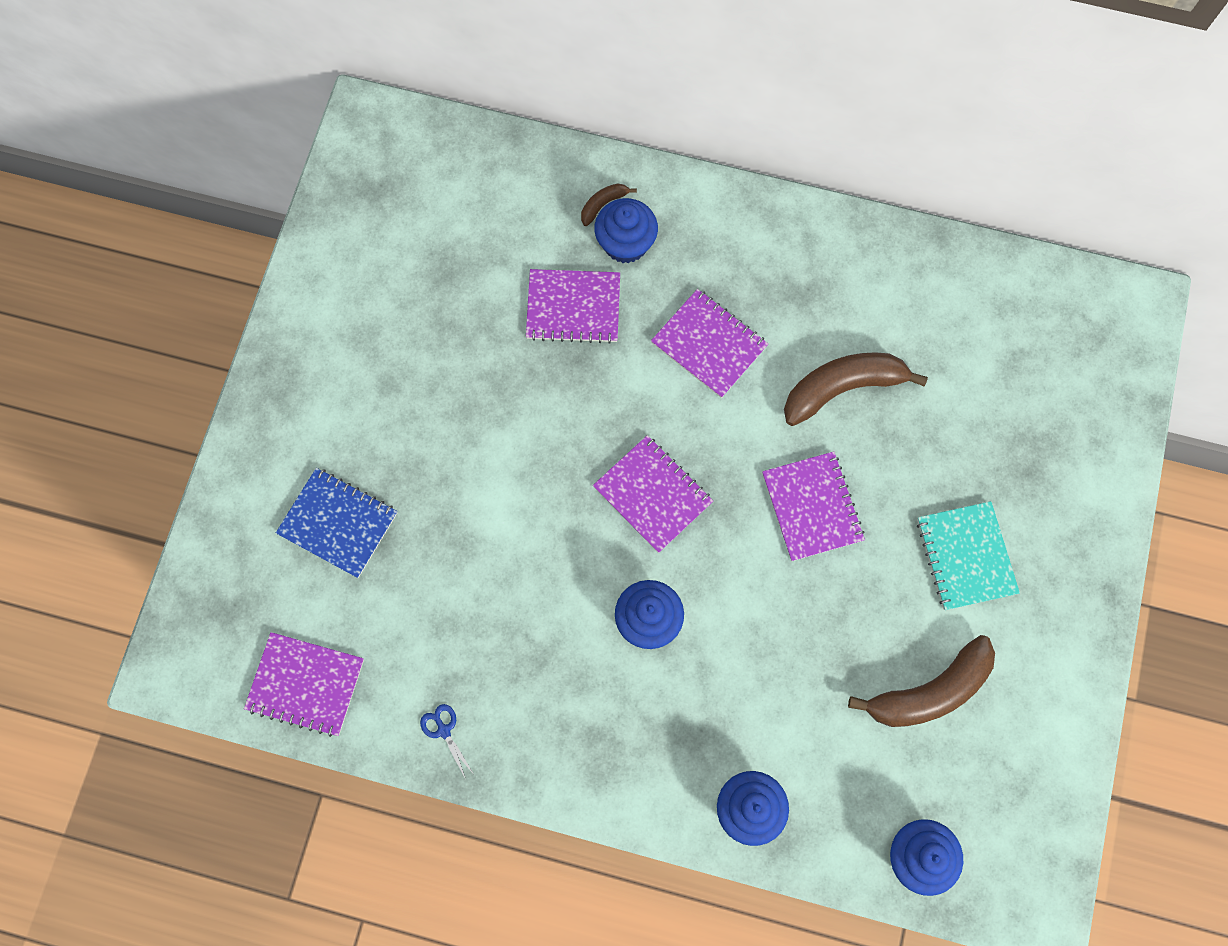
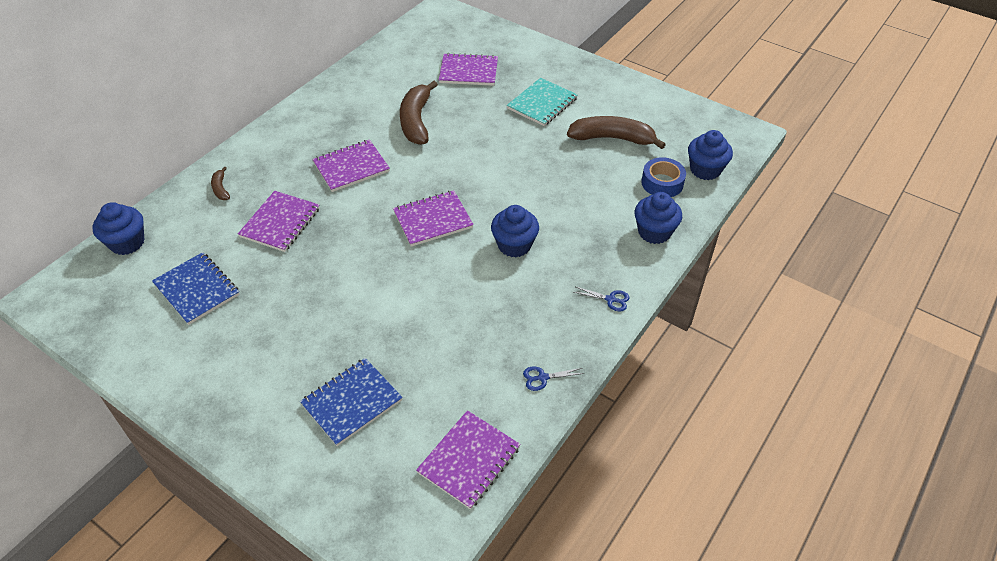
camera: 70 degrees left, 25 degrees down
(434, 271) = (197, 289): none -> blue notebook
(599, 779) = (610, 299): none -> blue scissors
(625, 243) = (256, 185): blue cupcake -> blue cupcake (127, 243)
(812, 507) = (481, 153): purple notebook -> purple notebook (468, 71)
(858, 794) = (662, 183): none -> blue tape
(929, 691) = (612, 138): brown banana -> brown banana turned 75 degrees counterclockwise
(966, 556) = (542, 103): turquoise notebook -> turquoise notebook turned 60 degrees counterclockwise

